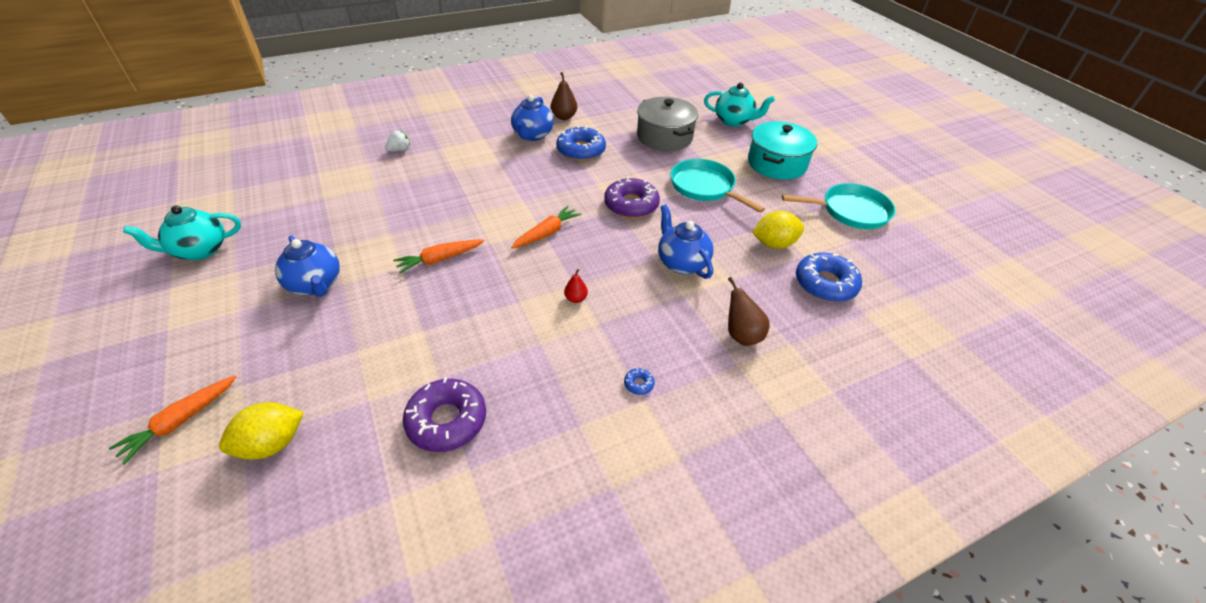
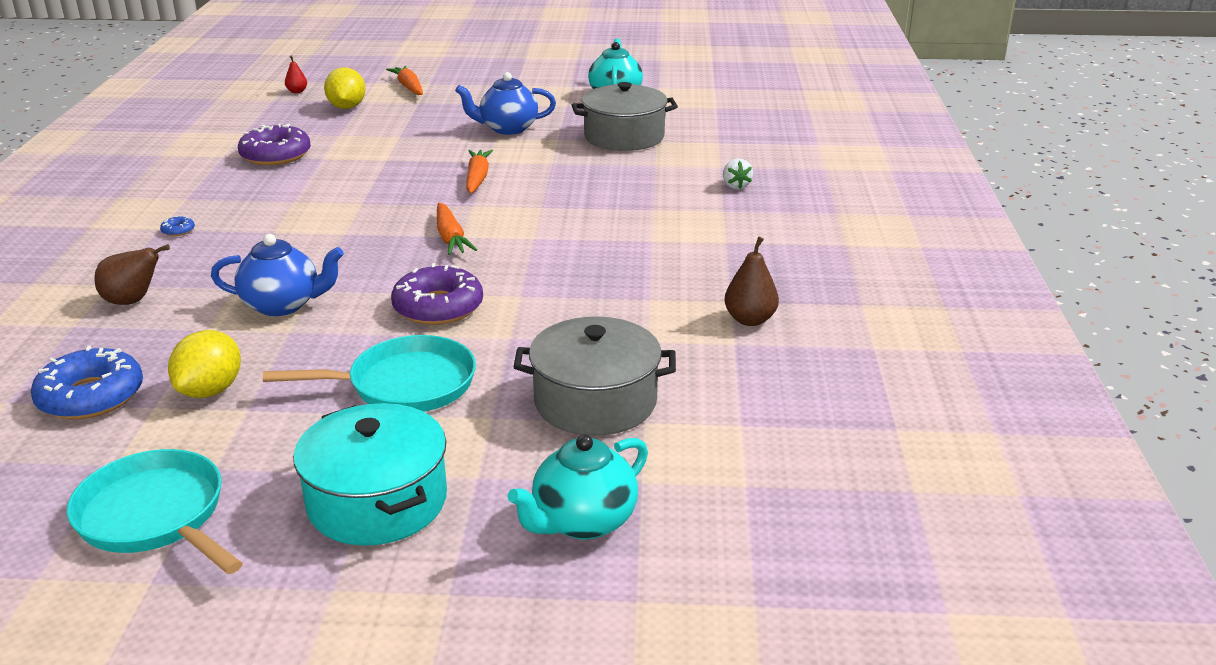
camera: 120 degrees right, 15 degrees down
(318, 215) = (624, 137): none -> grey pot
(532, 135) = (705, 279): blue teapot -> none
(576, 299) = (323, 229): red pear -> red pear (297, 91)
(581, 150) = (622, 307): blue donut -> none
(850, 211) = (155, 516): turquoise pan -> turquoise pan turned 105 degrees clockwise

